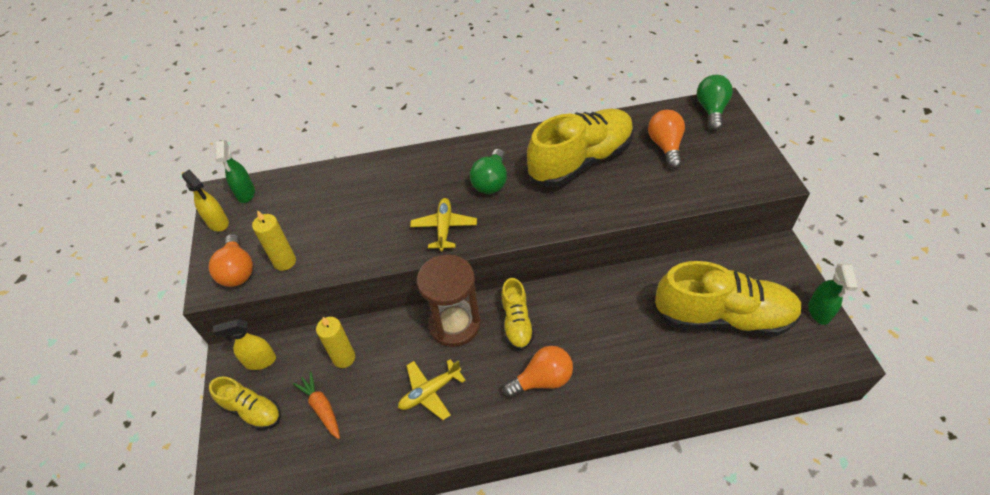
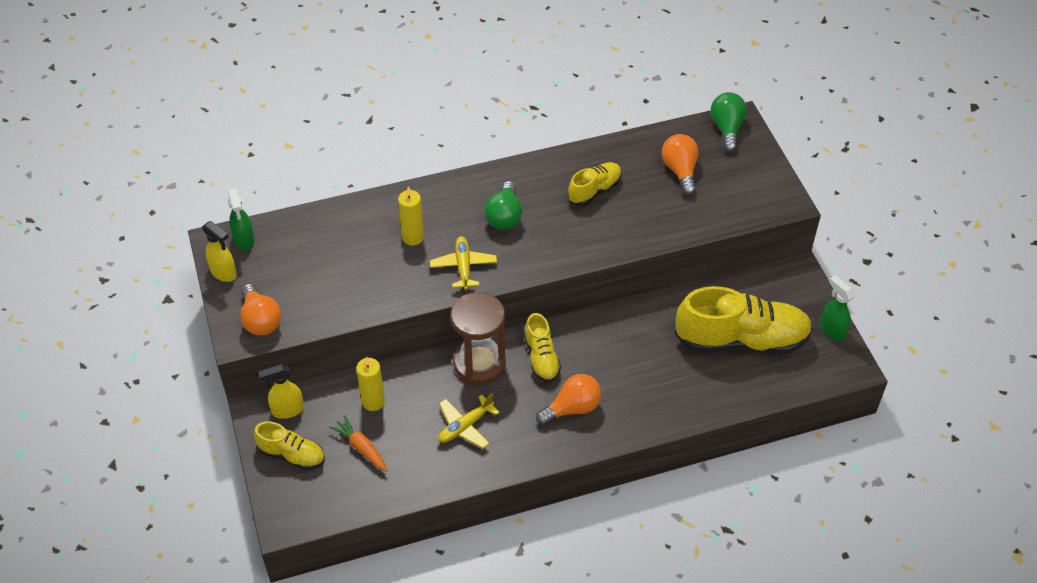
camera: 10 degrees left, 0 degrees up
(285, 262) = (307, 309): yellow candle -> yellow candle (413, 237)
(580, 161) = (594, 190): yellow shoe -> yellow shoe, size x0.51
(819, 312) = (832, 330): green spray bottle -> green spray bottle turned 150 degrees clockwise

